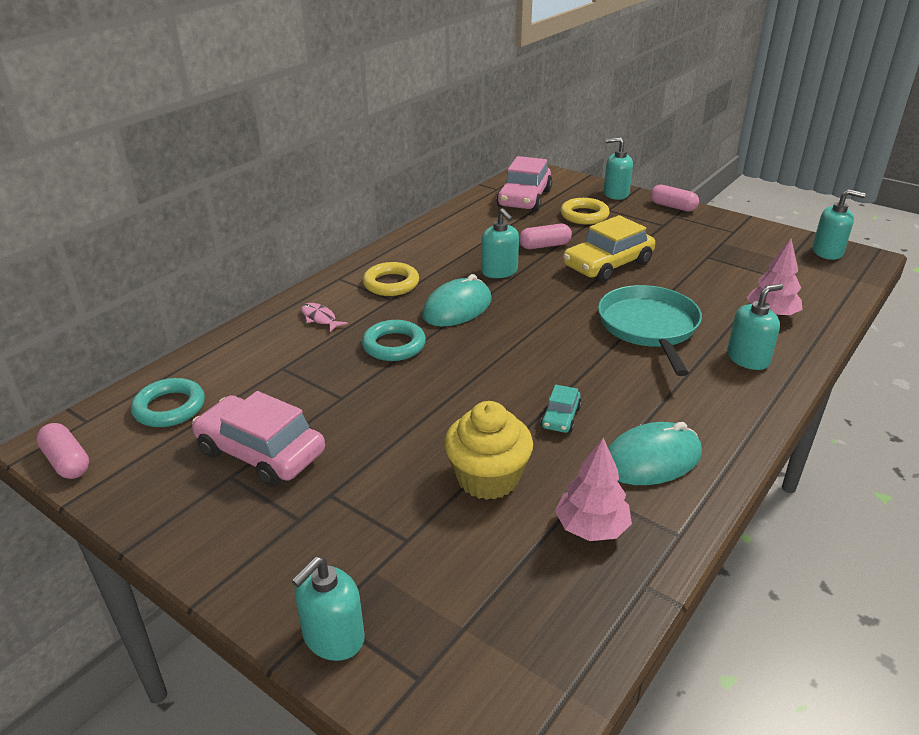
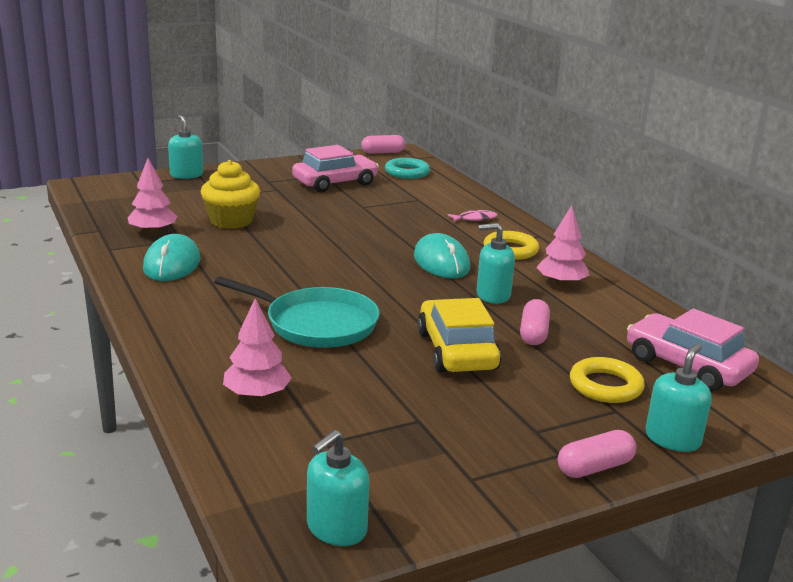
camera: 115 degrees right, 10 degrees down
(394, 345) = (408, 231): turquoise ring -> none
(442, 251) = (561, 283): none -> pink tree
(560, 417) = (253, 253): turquoise car -> none
(748, 358) = (212, 345): turquoise soap dispenser -> none

